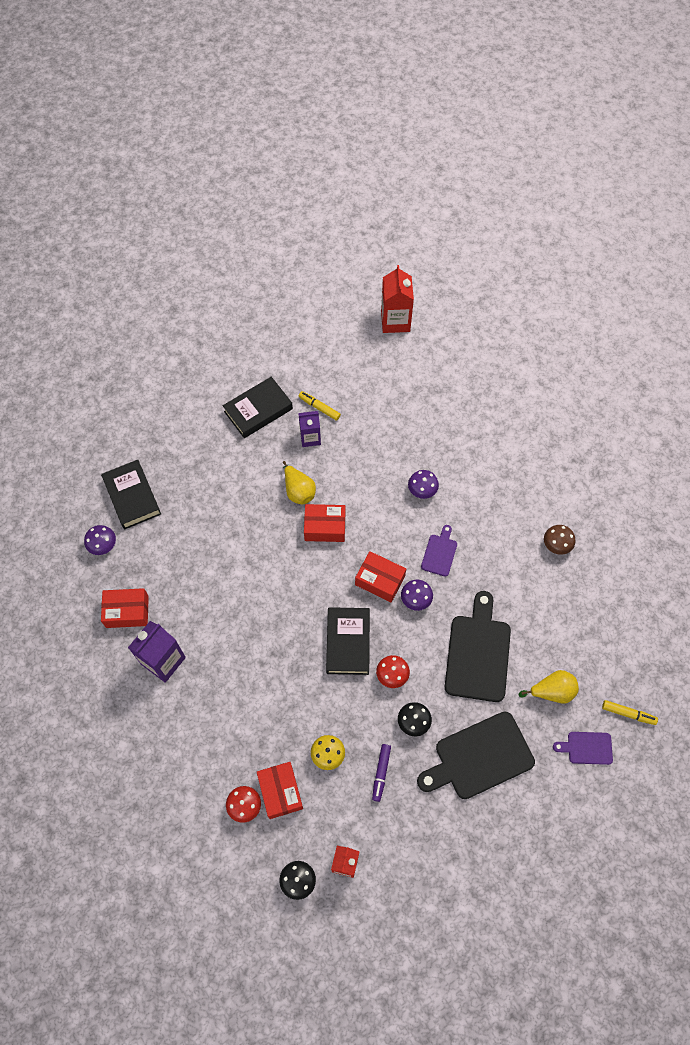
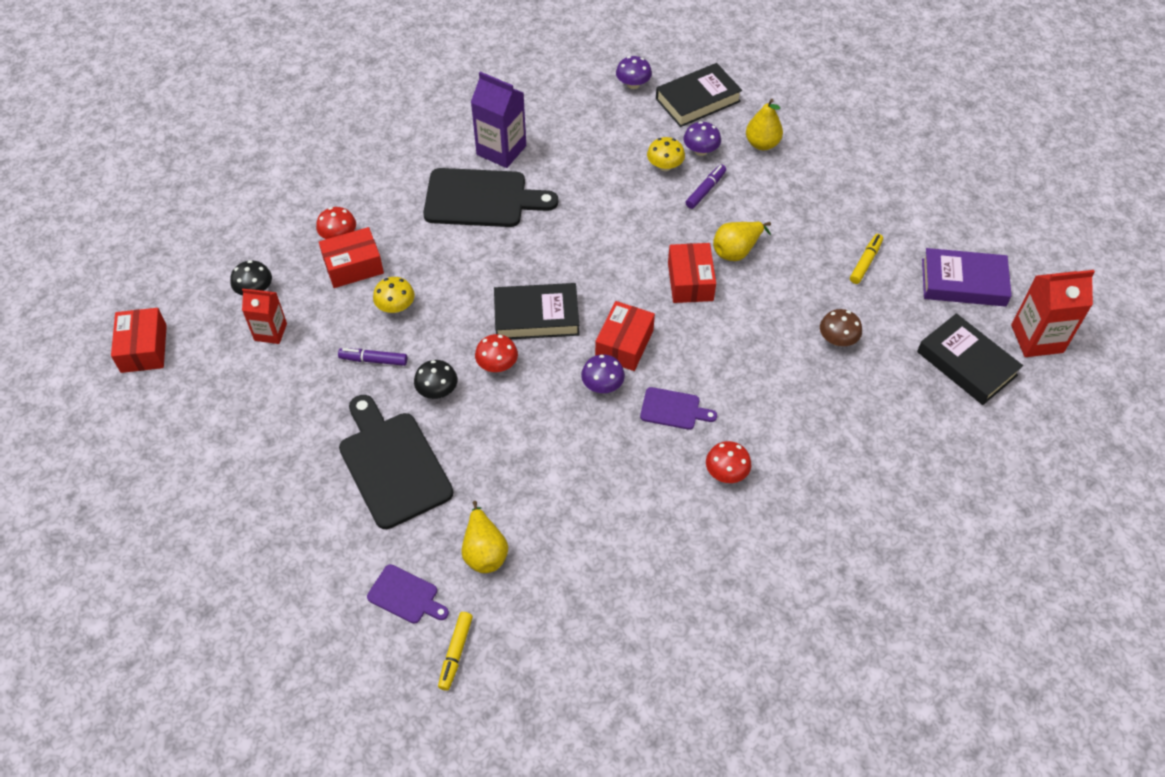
camera: 85 degrees right, 10 degrees down
(127, 611) = (556, 114): red box -> red box (144, 348)
(190, 456) = (762, 144): none -> yellow pear
(203, 531) = (665, 166): none -> yellow mushroom
(234, 504) = (705, 190): none -> purple marker
(258, 410) = (844, 200): black book -> black book (966, 363)
(310, 438) = (817, 256): purple carton -> none
(344, 352) = (963, 282): none -> purple book
(422, 490) = (765, 385): purple mushroom -> purple mushroom (701, 150)
(478, 653) = (533, 459): black cutting board -> black cutting board (481, 199)
(492, 525) = (726, 472): none -> red mushroom
(556, 545) = (710, 557): brown mushroom -> brown mushroom (837, 339)
(587, 748) = (405, 596): purple cutting board -> purple cutting board turned 120 degrees clockwise

